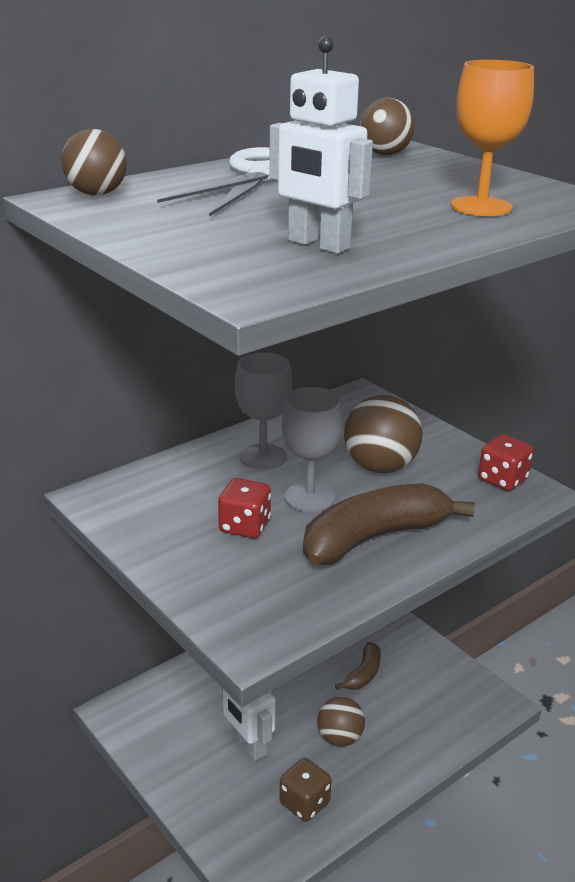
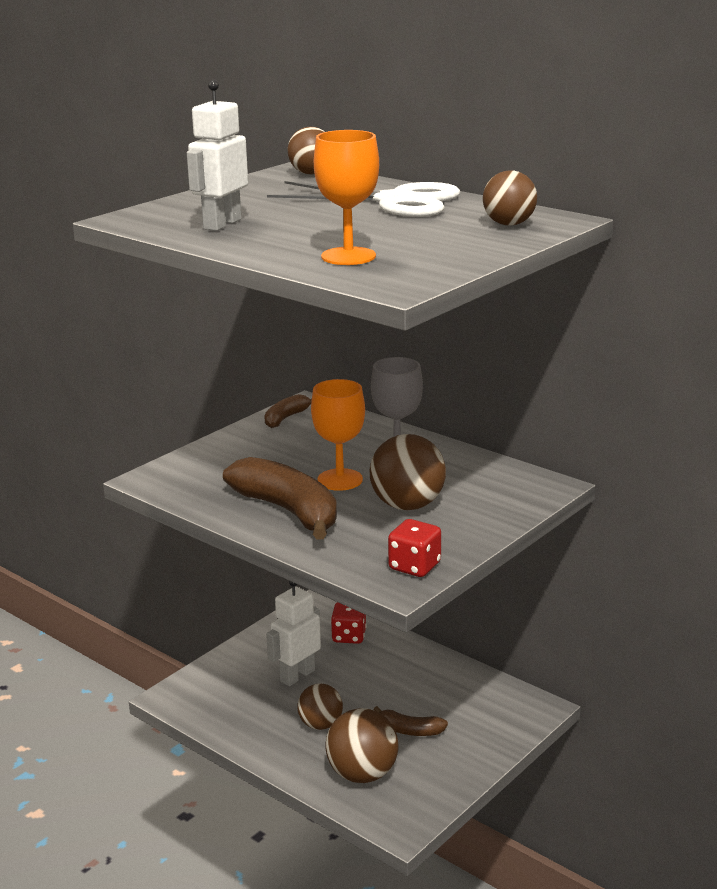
camera: 80 degrees right, 5 degrees down
(124, 515) = (286, 418): none -> brown banana
(245, 526) = (287, 460): red dice -> red dice (349, 636)
(304, 803) = (242, 713): brown dice -> none
(309, 497) = (340, 480): grey goblet -> orange goblet
(422, 718) = (362, 774): none -> brown ball

